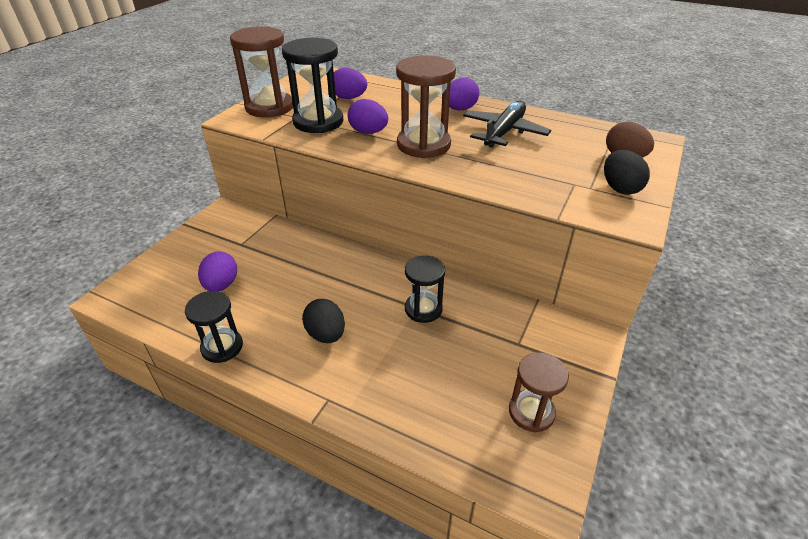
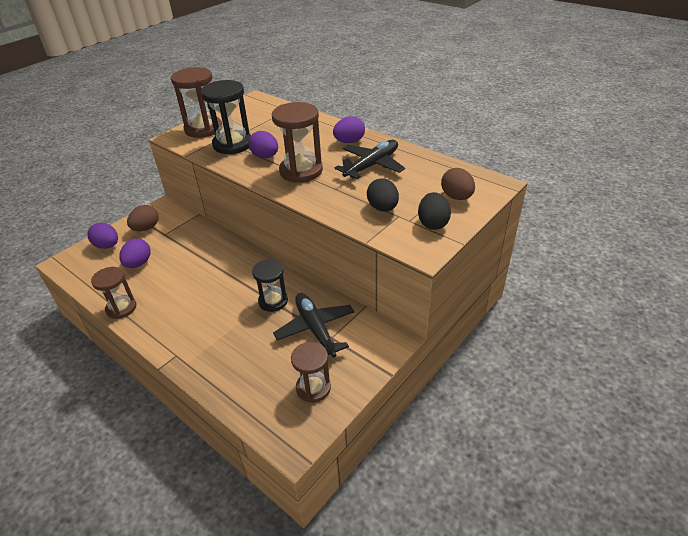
camera: 15 degrees right, 0 degrees up
(213, 239) = (146, 228): none -> brown egg
(222, 347) = (121, 308): black hourglass -> brown hourglass
(326, 334) = (194, 310): black egg -> black egg (383, 208)
(349, 98) = (267, 125): purple egg -> purple egg (107, 246)
(494, 336) = (315, 329): none -> black plane

